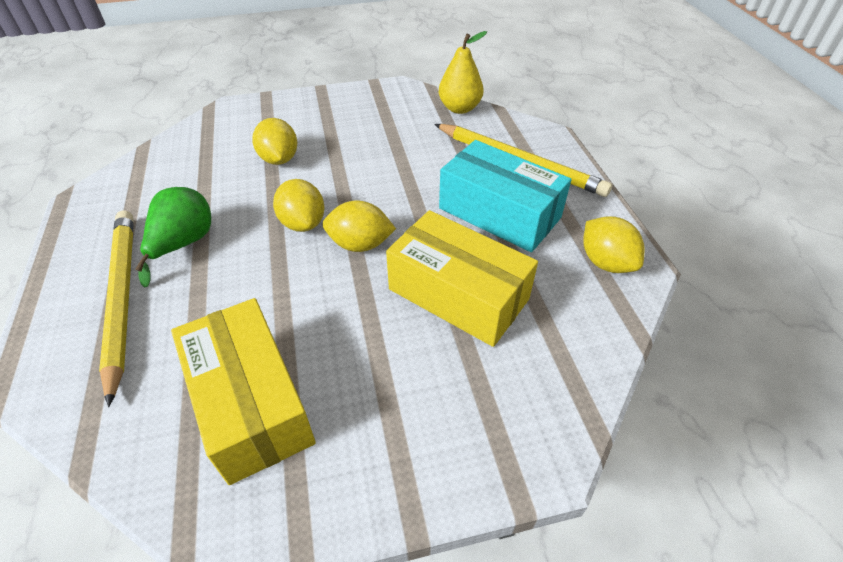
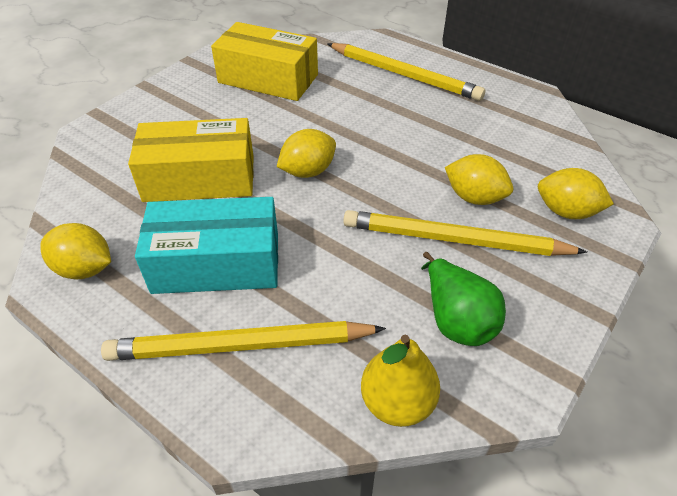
camera: 140 degrees right, 0 degrees up
(183, 244) = (423, 109): green pear -> green pear (456, 319)
(303, 223) = (370, 162): yellow lemon -> yellow lemon (566, 211)
(332, 146) = (455, 239): none -> yellow pencil

